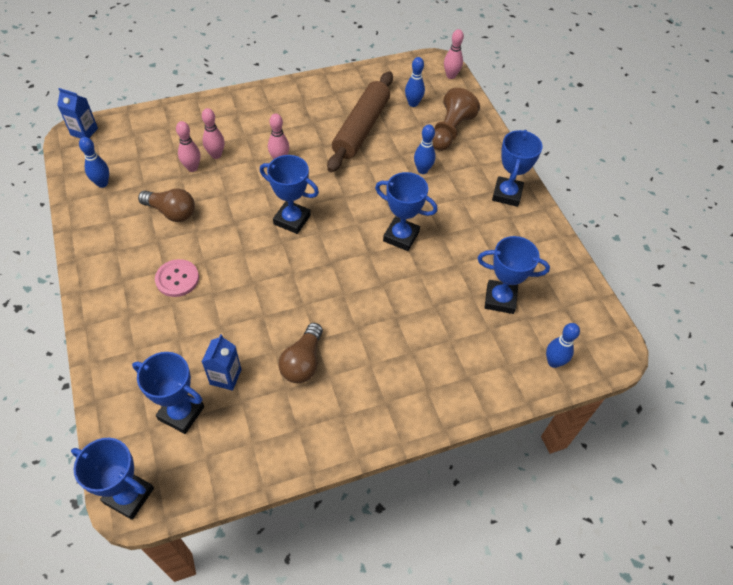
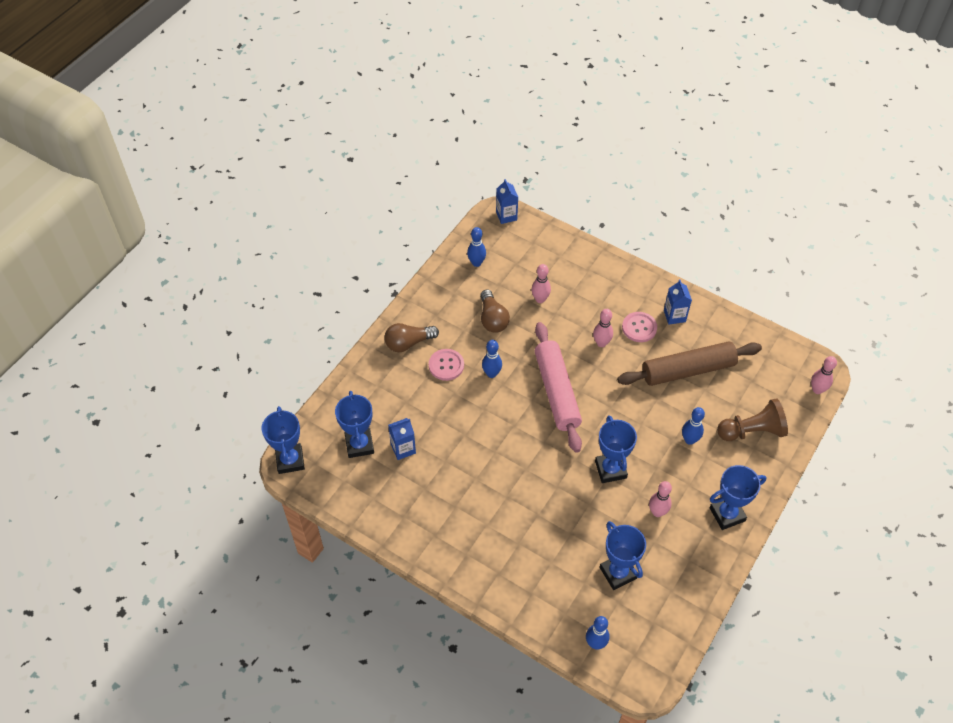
camera: 55 degrees right, 0 degrees up
(216, 155) = (565, 303): pink bowling pin -> pink bowling pin (657, 512)
(292, 128) = (639, 328): none -> pink button
(292, 220) = (556, 391): blue trophy -> pink rolling pin
(303, 362) = (452, 484): brown light bulb -> brown light bulb (408, 343)
(306, 102) = (674, 316): none -> blue carton
(413, 103) = (754, 385): blue bowling pin -> blue bowling pin (491, 373)

